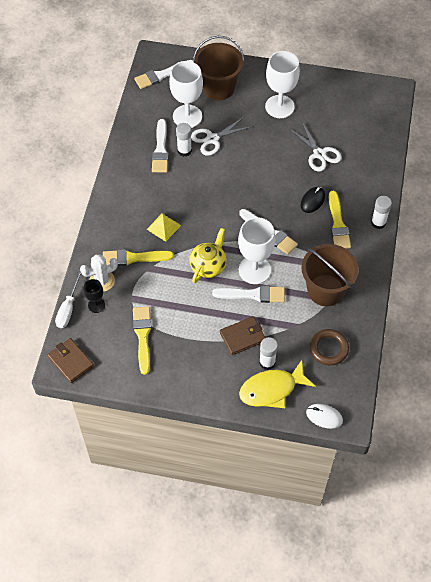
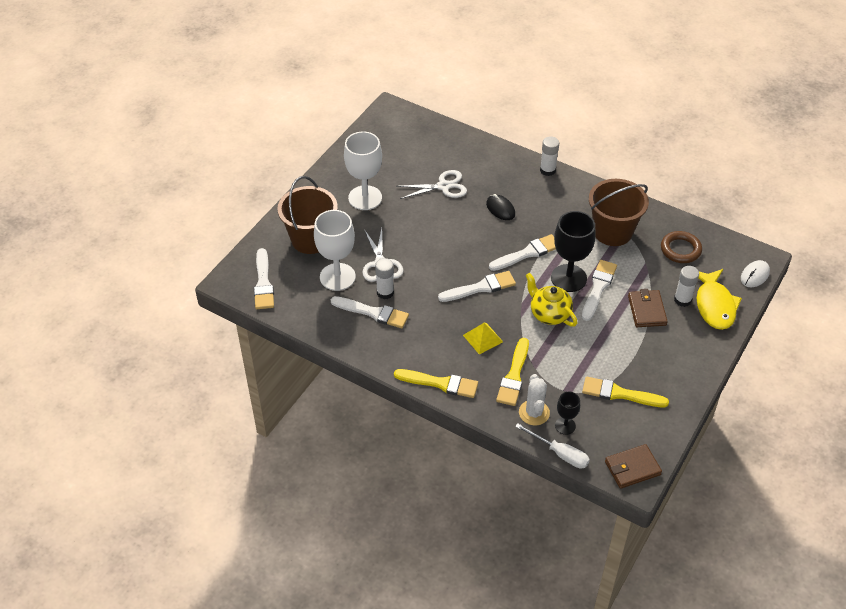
camera: 70 degrees left, 10 degrees down
(216, 211) = (480, 288): none -> white brush
(254, 270) = (568, 278): white goblet -> black goblet
(338, 224) = (537, 199): yellow brush -> yellow brush (440, 383)

